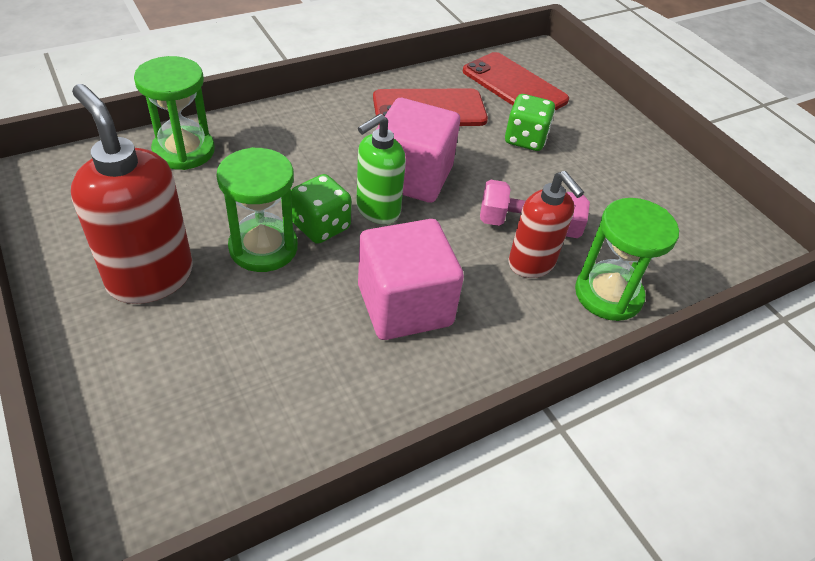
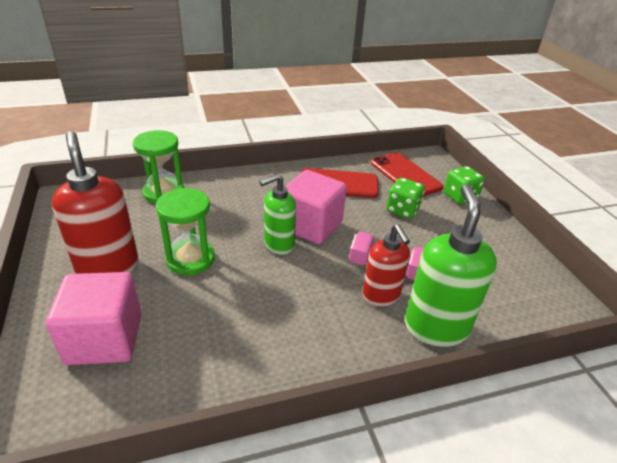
camera: 15 degrees right, 10 degrees down
(321, 226) = (235, 250): green dice -> green dice (460, 197)
(404, 305) = (275, 312): pink cube -> pink cube (105, 339)
(608, 294) = (436, 327): green hourglass -> green soap dispenser

